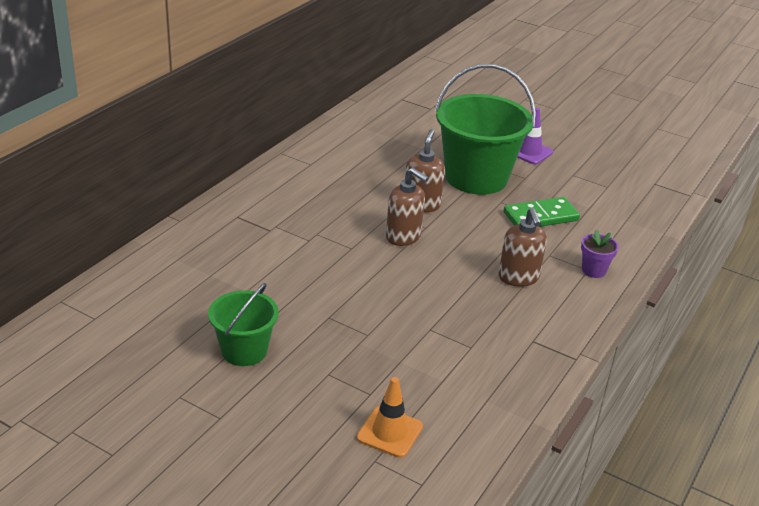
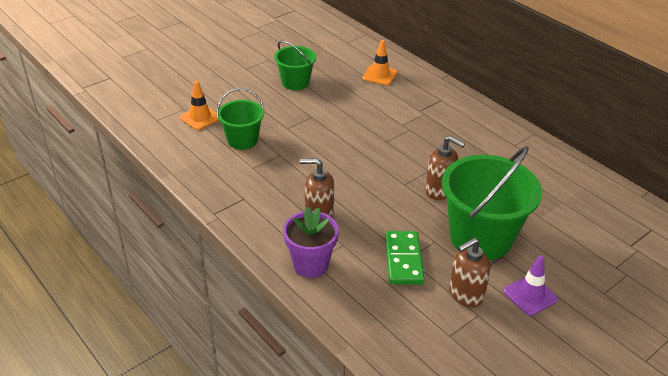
camera: 110 degrees right, 5 degrees up
(192, 272) = (380, 75): none -> orange traffic cone
(403, 237) = (394, 169): brown soap dispenser -> brown soap dispenser (465, 294)
(419, 371) = (242, 140): none -> green bucket
(593, 270) = (310, 264): purple flower pot -> purple flower pot, size x1.61

